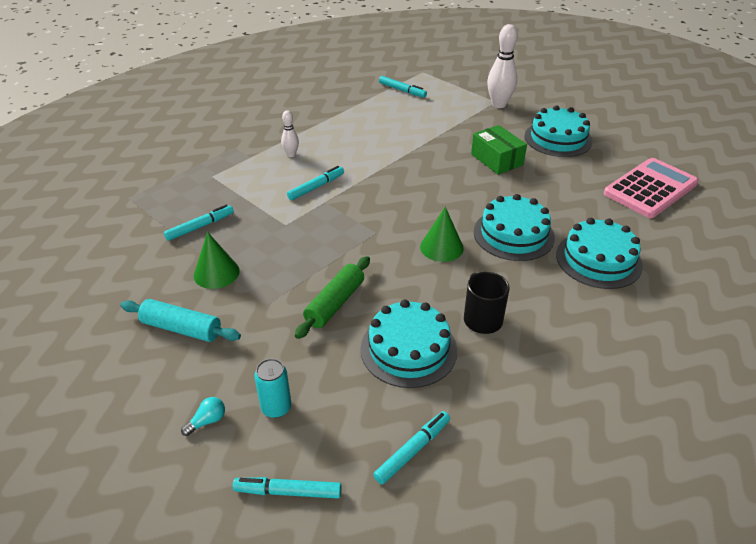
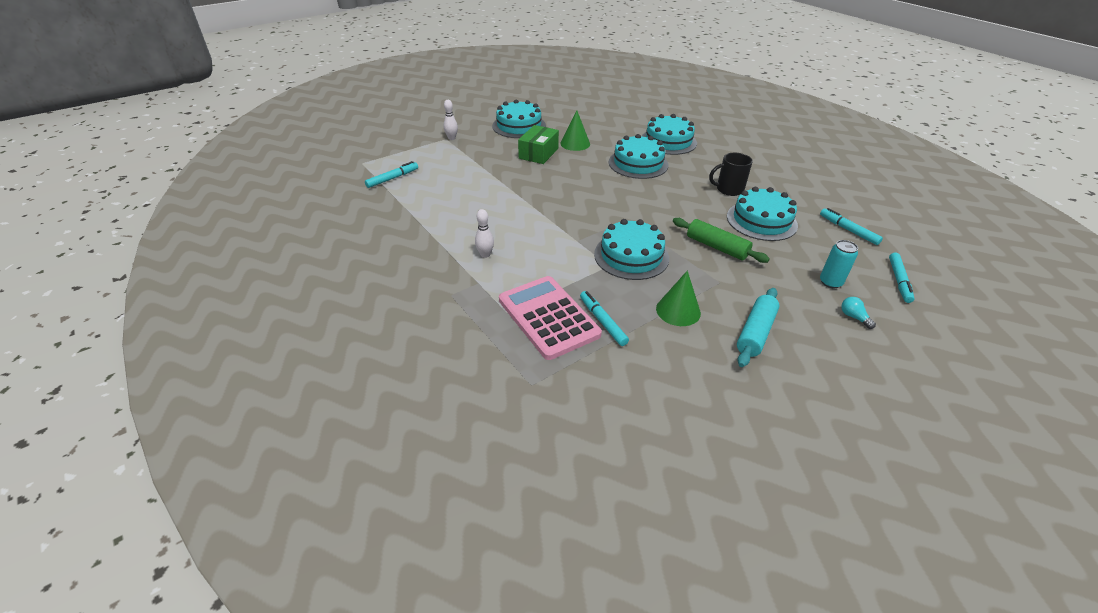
camera: 80 degrees left, 0 degrees up
(304, 238) = (631, 256): none -> turquoise cake
(316, 187) = (551, 243): turquoise marker -> none
(441, 247) = (650, 193): green cone -> green cone (575, 143)
(496, 159) = (538, 153): green box -> green box turned 45 degrees counterclockwise
(499, 104) = (452, 138): white bowling pin -> white bowling pin, size x0.54
(650, 189) = (594, 110): pink calculator -> pink calculator (548, 317)

